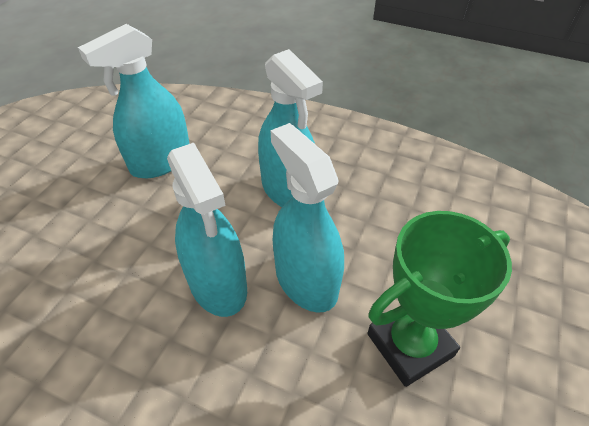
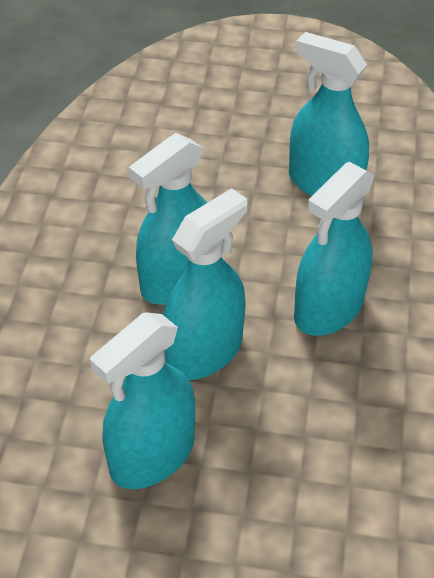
camera: 75 degrees right, 0 degrees up
(410, 345) = (152, 455): green trophy -> turquoise spray bottle

